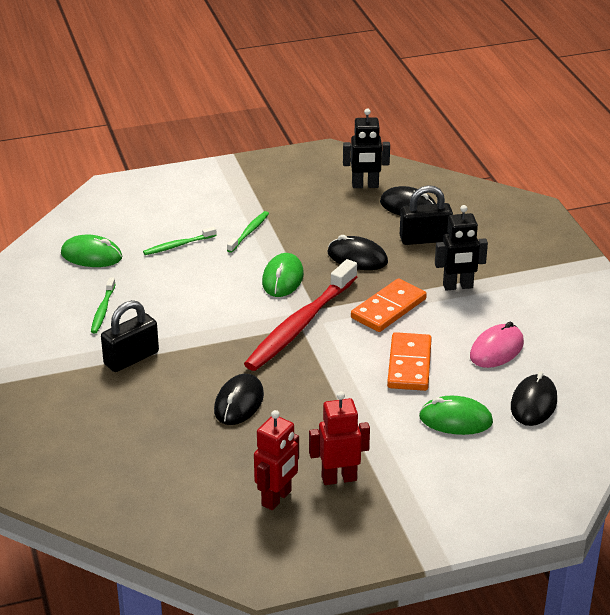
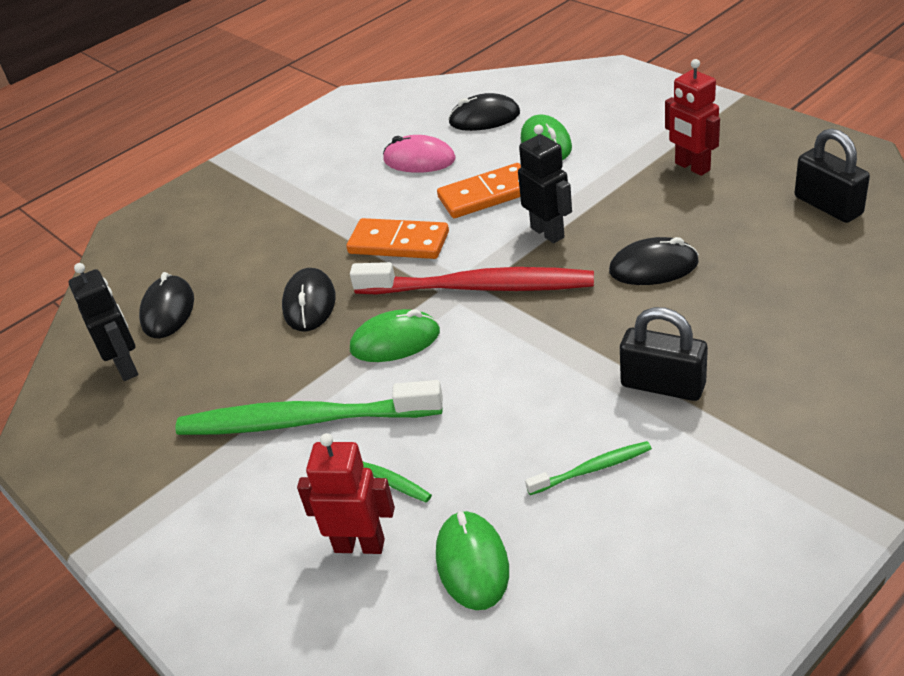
camera: 110 degrees left, 5 degrees up
(249, 232) = (303, 421): green toothbrush -> green toothbrush, size x2.22
(277, 498) = (758, 186): red robot -> red robot (359, 545)
(425, 239) = (238, 272): black padlock -> black padlock (828, 206)
(458, 286) = (323, 217): black robot -> black robot (548, 232)

